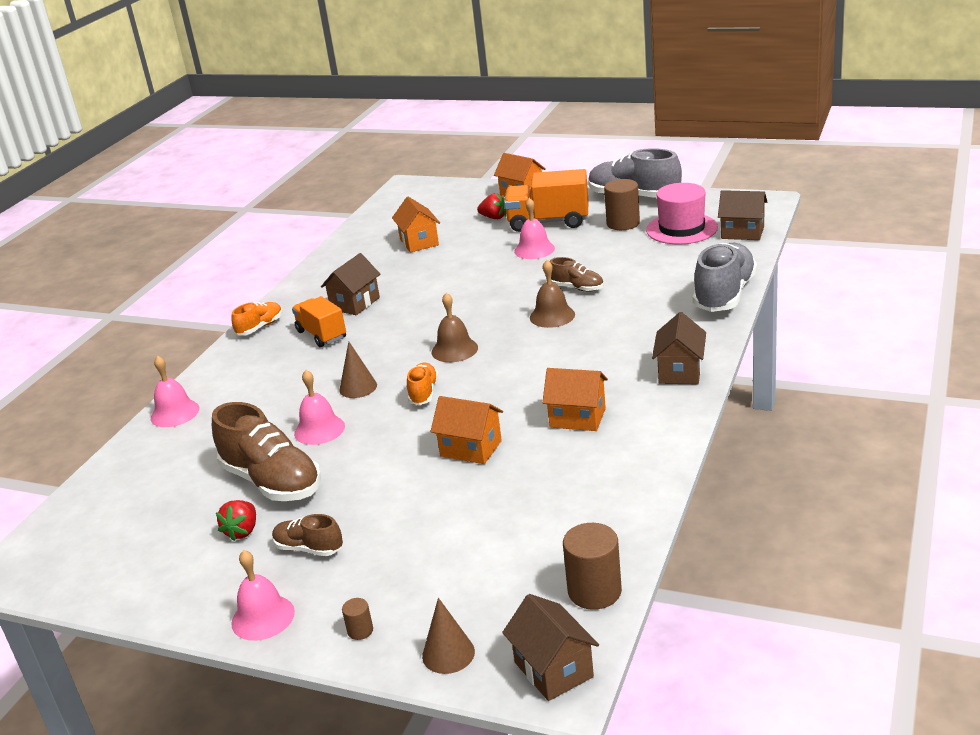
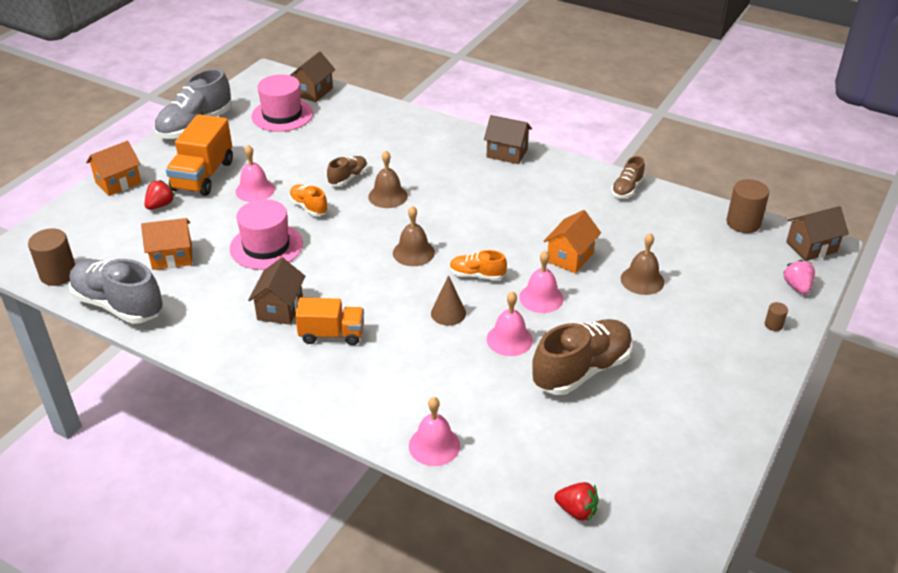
camera: 85 degrees left, 10 degrees up
(242, 531) = (648, 388): red strawberry -> red strawberry (577, 511)
(260, 327) = (284, 381): orange shoe -> orange shoe (309, 207)
(263, 617) = (756, 374): pink bell -> pink bell (541, 298)
(309, 548) = (678, 349): brown shoe -> brown shoe (627, 189)
(321, 335) = (332, 334): orange truck -> orange truck turned 150 degrees counterclockwise
(355, 303) = (280, 308): brown house -> brown house turned 60 degrees clockwise
(436, 508) = (642, 280): none -> brown bell
(445, 276) = (266, 246): none -> pink hat
(448, 654) = (797, 287): brown cone -> pink strawberry
(577, 418) = (548, 204): orange house -> none
(623, 223) = (245, 139): brown cylinder -> brown cylinder (58, 274)
(724, 295) = (408, 117): grey shoe -> grey shoe (119, 305)

